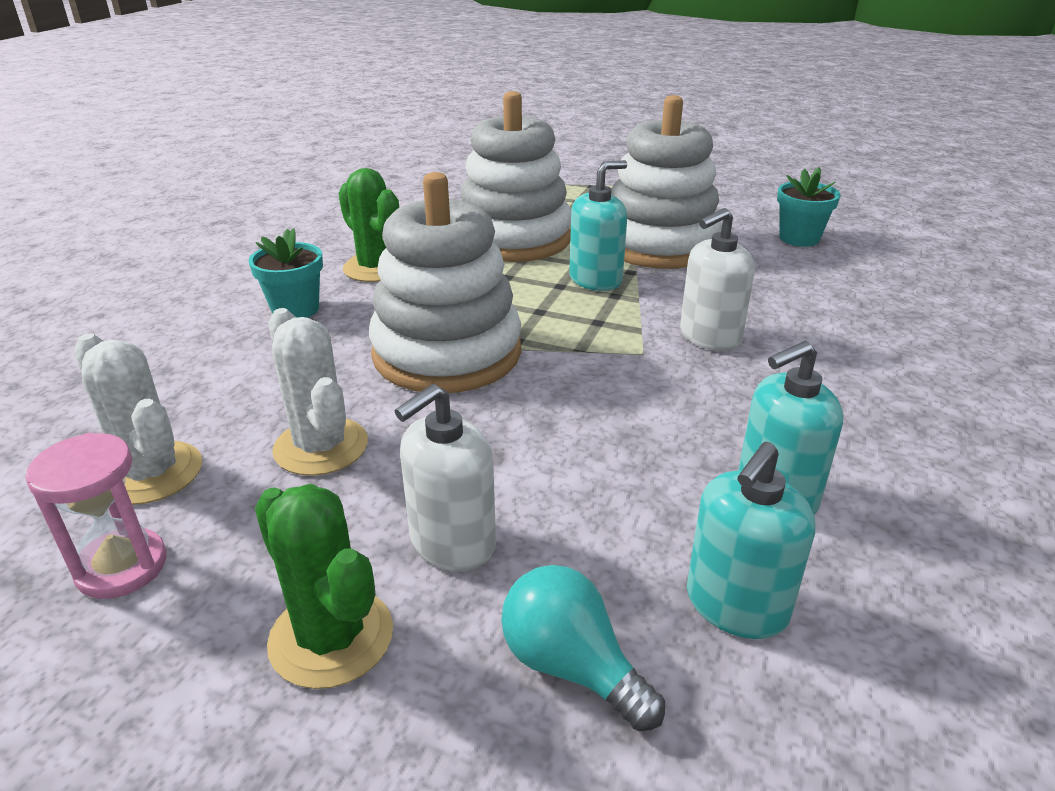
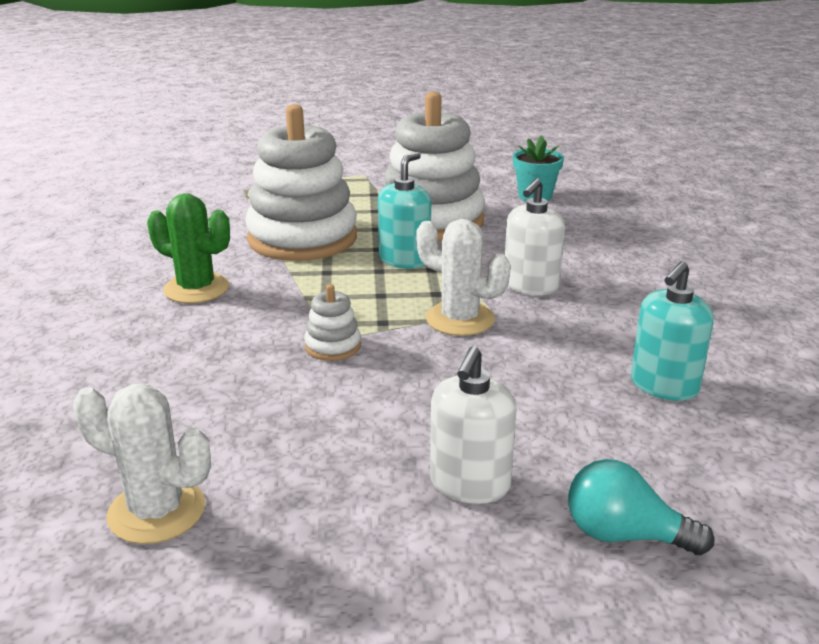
camera: 25 degrees left, 5 degrees down
(122, 567) = (210, 589): pink hourglass -> none
(295, 309) = (153, 341): turquoise flower pot -> none
(321, 447) = (294, 447): white cactus -> white cactus (460, 319)
(331, 637) = (440, 576): green cactus -> none
(447, 353) = (333, 346): white stacking toy -> white stacking toy, size x0.41
(736, 605) = (694, 463): turquoise soap dispenser -> none

